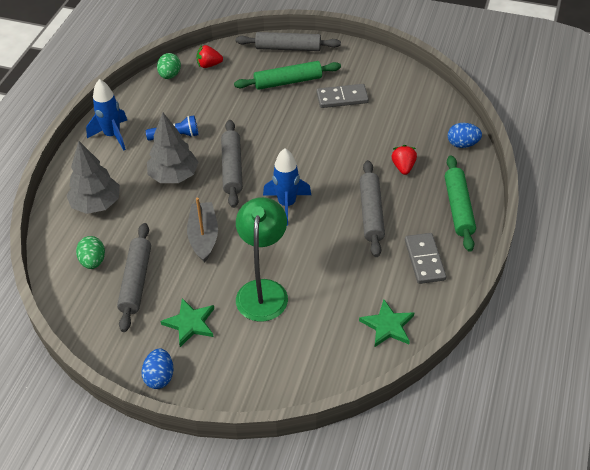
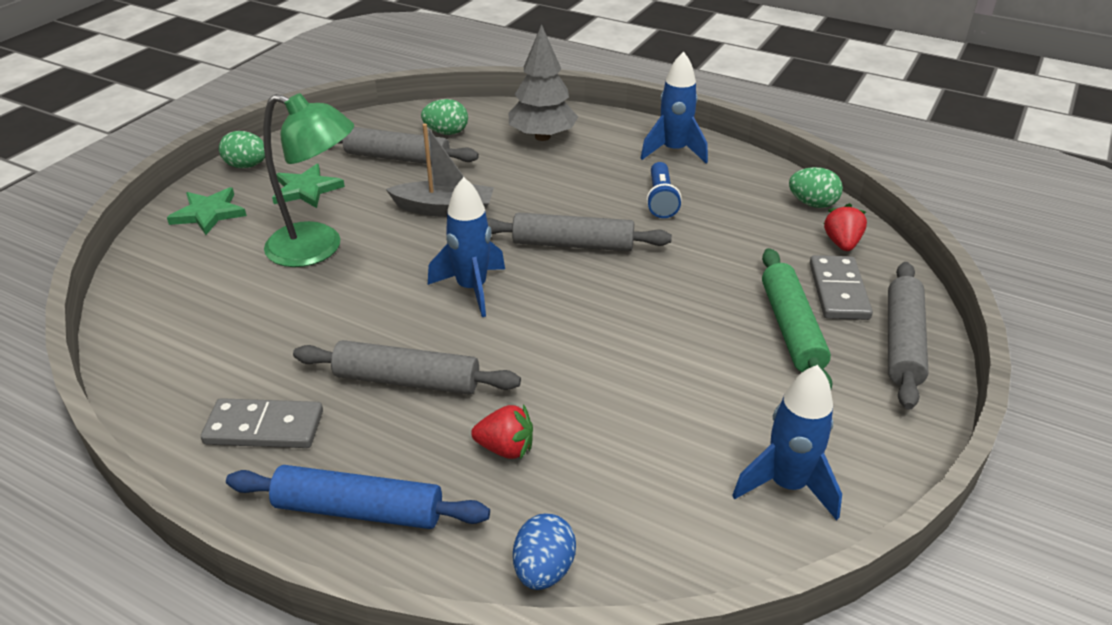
camera: 100 degrees right, 10 degrees down
(159, 377) = (247, 166): blue egg -> green egg
(174, 176) = (574, 193): grey tree -> none
(342, 98) = (734, 395): grey domino -> grey domino (838, 291)
(387, 326) = (170, 356): green star -> green star (209, 213)
(390, 81) = (787, 485): none -> blue rocket
(458, 208) = (359, 510): green rolling pin -> blue rolling pin

